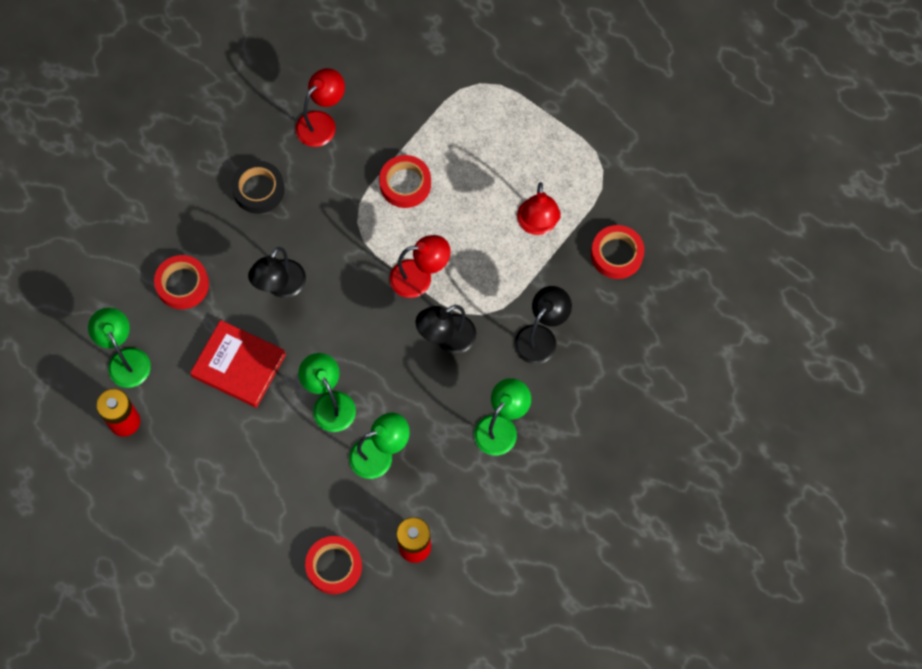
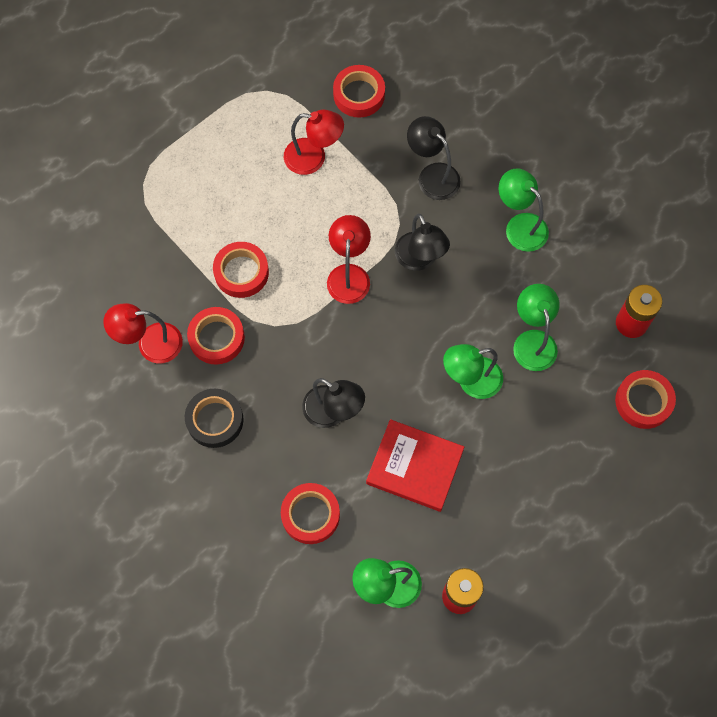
camera: 80 degrees left, 0 degrees up
(239, 365) = (414, 467): red book -> red book turned 75 degrees clockwise
(322, 123) = (150, 344): red lamp -> red lamp turned 60 degrees counterclockwise
(337, 176) = (216, 338): none -> red tape

